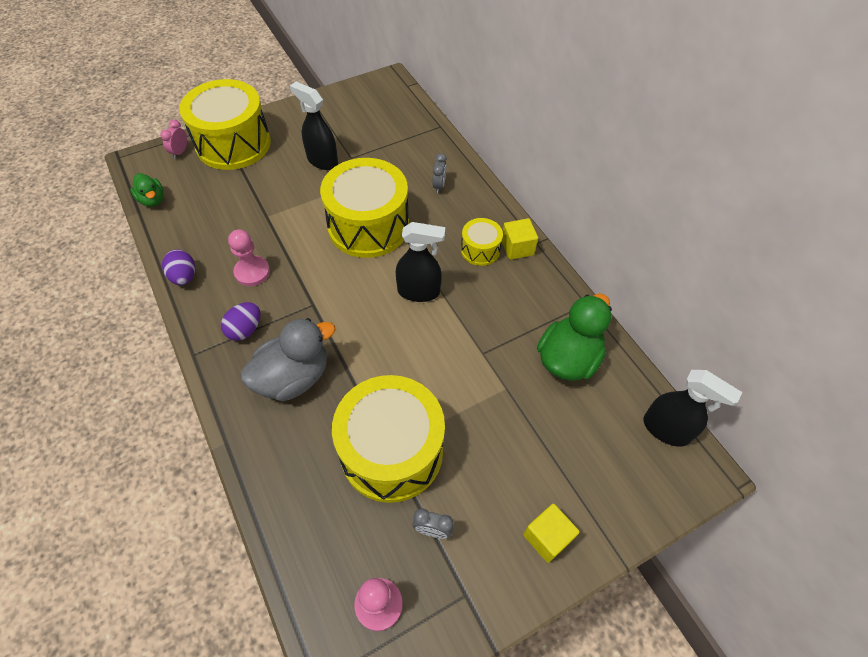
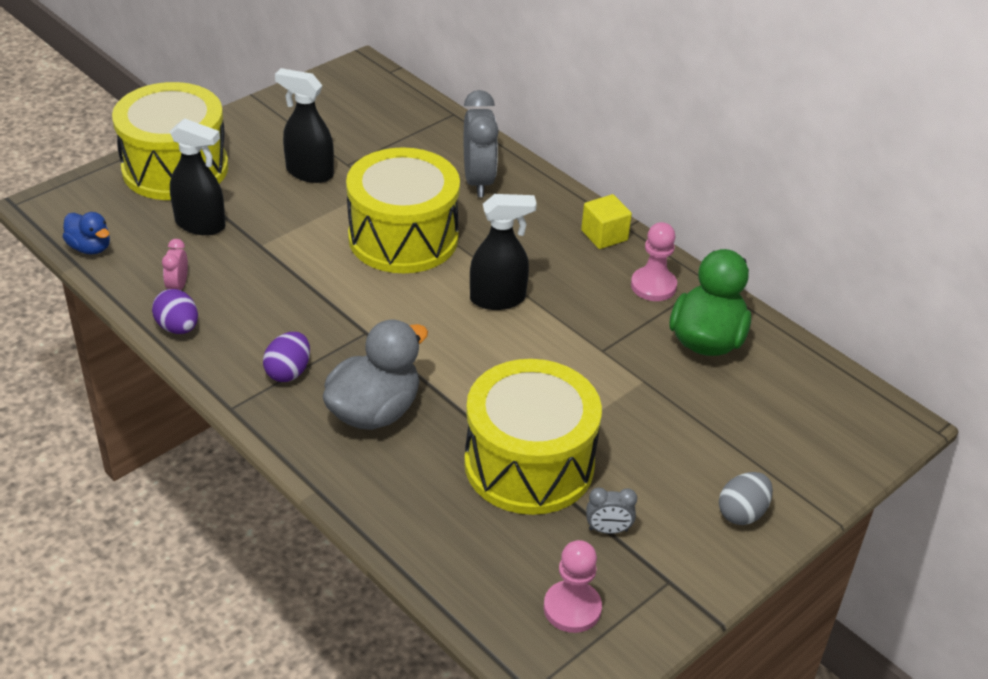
camera: 15 degrees left, 15 degrees down
(152, 200) = (90, 248): green duck -> blue duck
(180, 152) = (103, 187): pink clock -> pink clock (178, 286)
(252, 272) = (269, 309): pink pawn -> pink pawn (653, 286)
(439, 186) = (478, 181): grey clock -> grey clock, size x2.00
(480, 250) = (558, 244): yellow drum -> none
(547, 537) = (742, 513): yellow cube -> grey egg
(666, 429) = (843, 391): black spray bottle -> black spray bottle (201, 225)

